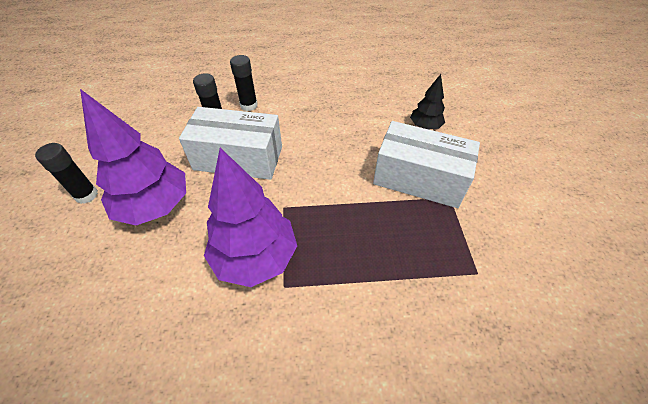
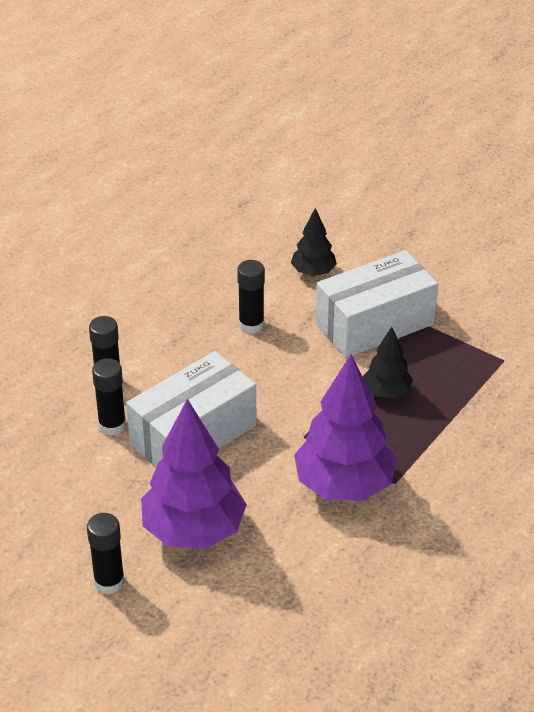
camera: 50 degrees left, 10 degrees down
(351, 128) = (251, 325): none -> black glue stick
(366, 224) = (386, 392): none -> black tree

